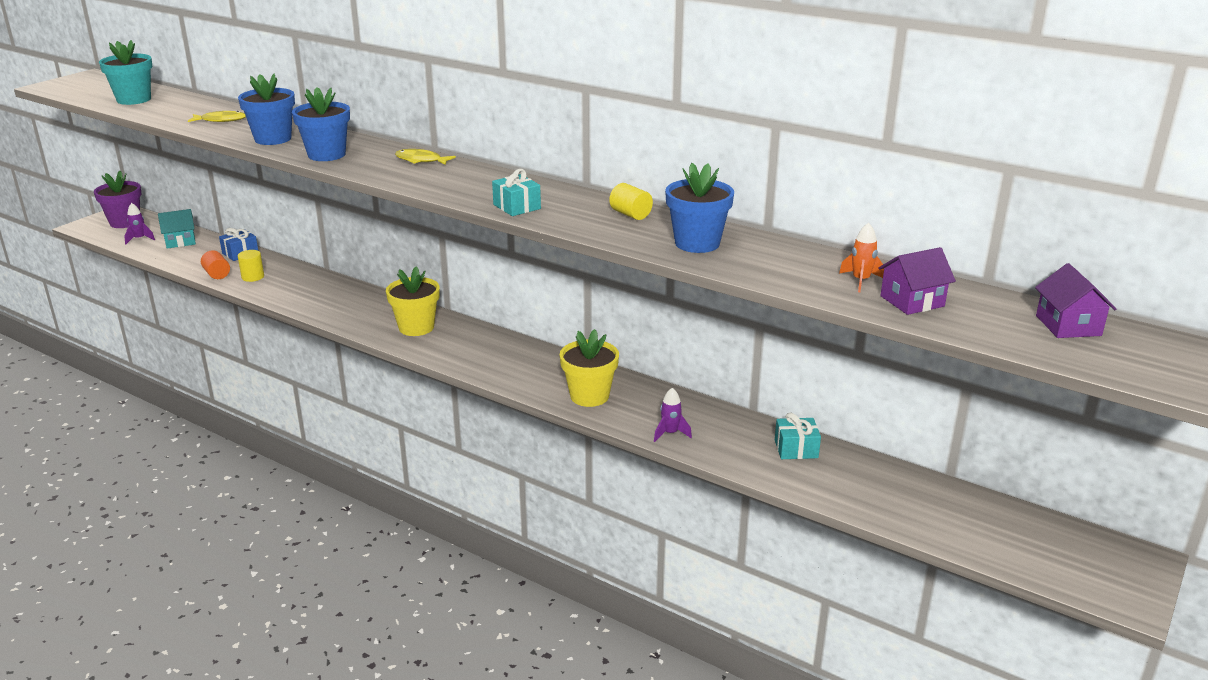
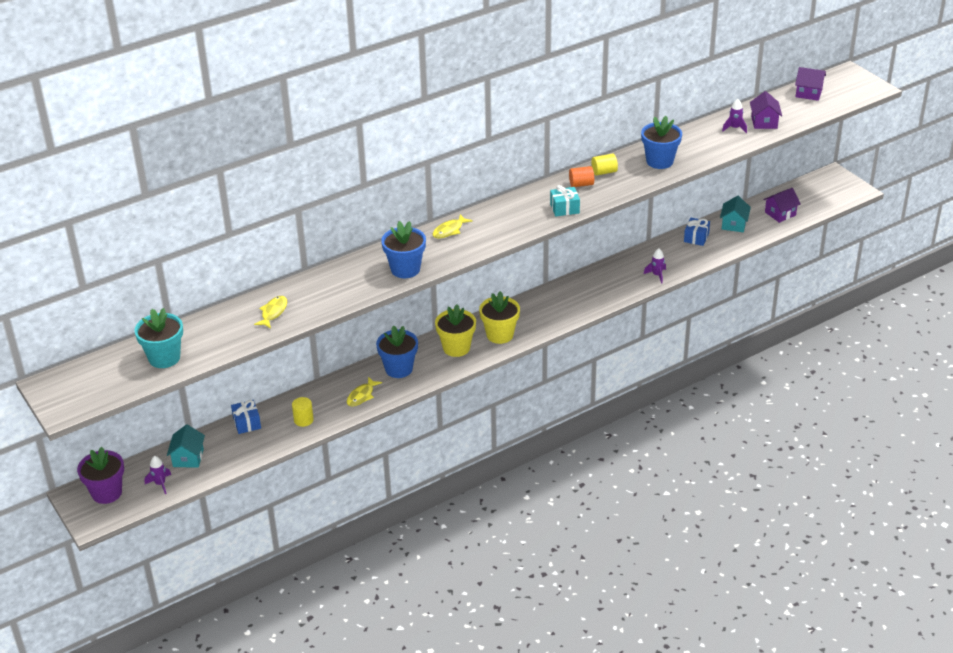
camera: 65 degrees left, 10 degrees up
(217, 274) = (282, 440): orange cylinder -> orange cylinder (581, 184)
(273, 139) = (346, 290): blue flower pot -> blue flower pot (399, 369)
(304, 296) = (362, 396): none -> yellow fish
(589, 396) = (597, 294): yellow flower pot -> yellow flower pot (500, 335)
(796, 449) = (696, 237): turquoise gift -> blue gift
(860, 281) = (734, 128): orange rocket -> purple rocket
(867, 477) = (734, 224): none -> turquoise house
(948, 519) = (780, 214): none -> purple house

